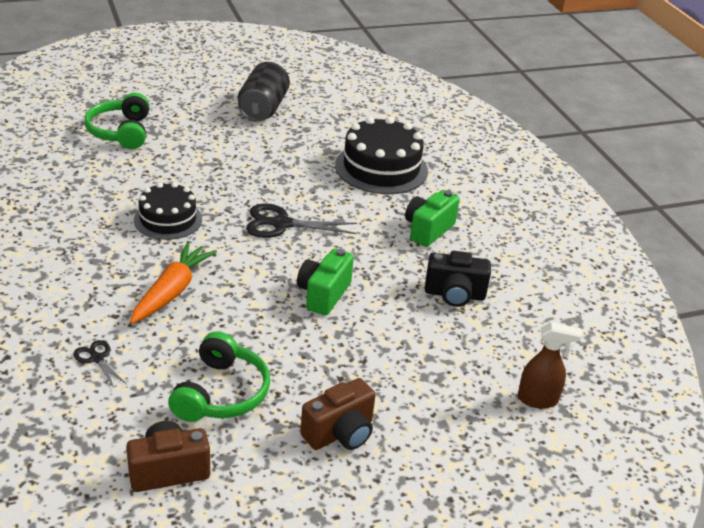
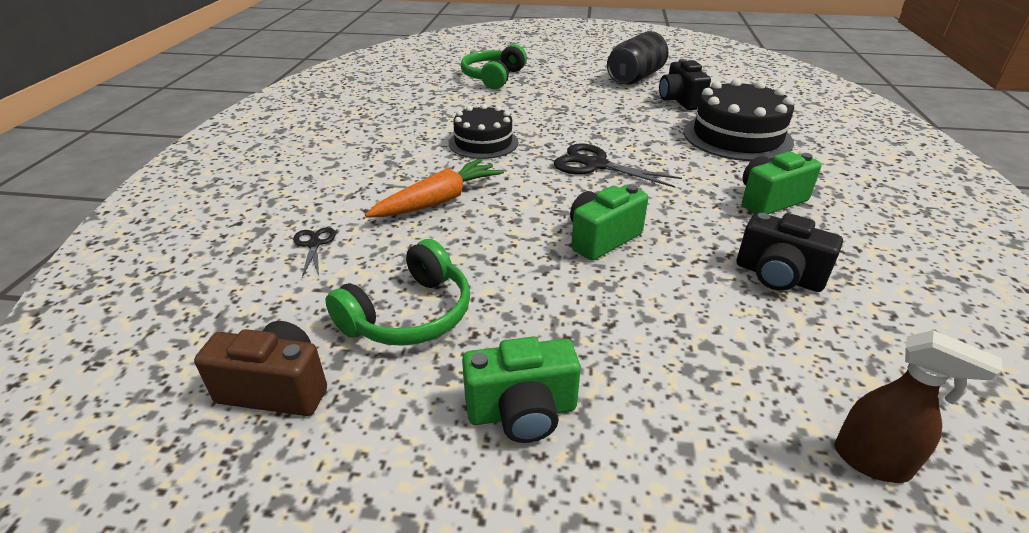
camera: 30 degrees right, 0 degrees up
(317, 133) = (680, 101): none -> black camera
(340, 433) = (522, 412): brown camera -> green camera

